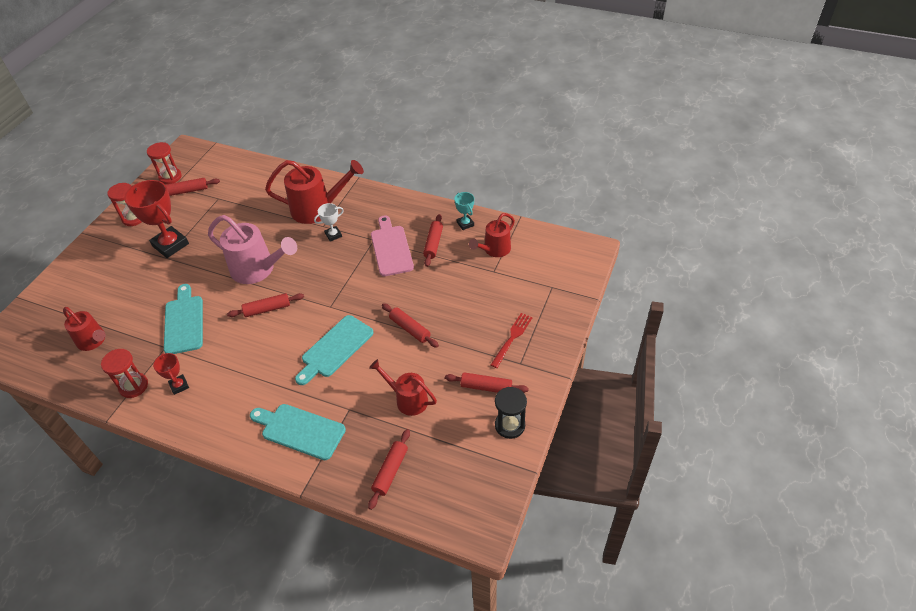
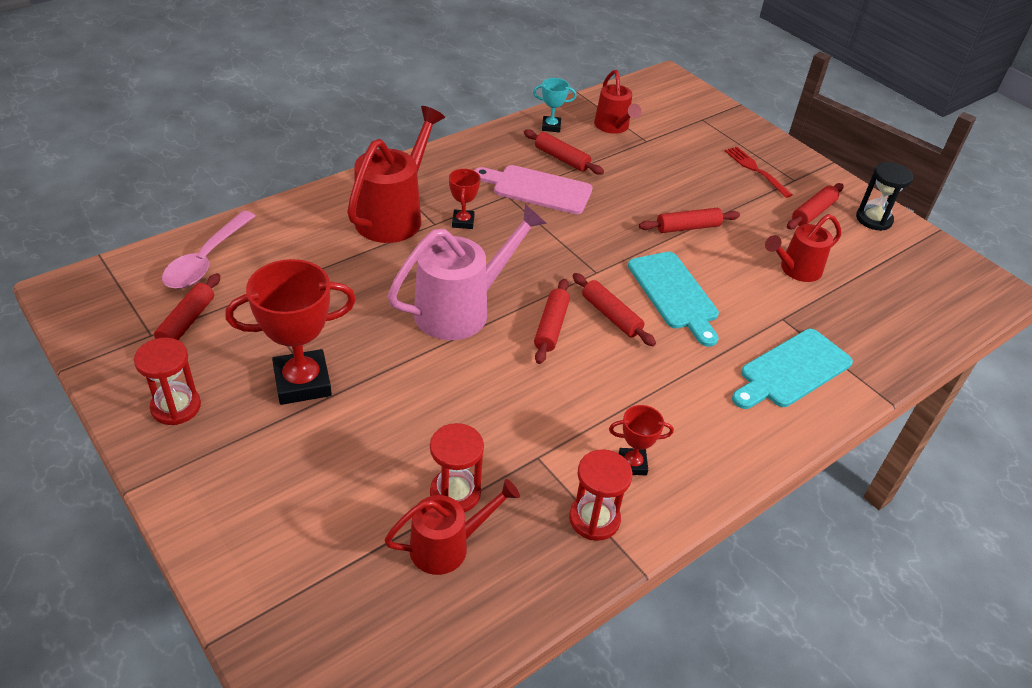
camera: 65 degrees left, 5 degrees down
(170, 177) = (120, 331): red hourglass -> red hourglass (455, 493)
(184, 322) = (501, 419): turquoise cutting board -> none
(234, 172) = (206, 259): none -> pink spoon
(333, 235) = (463, 222): white trophy -> red trophy
(390, 471) = (893, 321): red rolling pin -> red rolling pin (611, 316)

